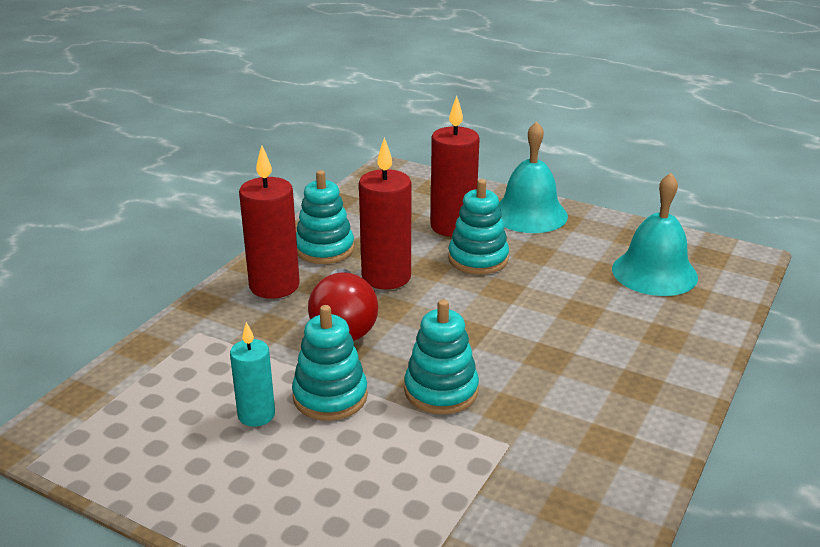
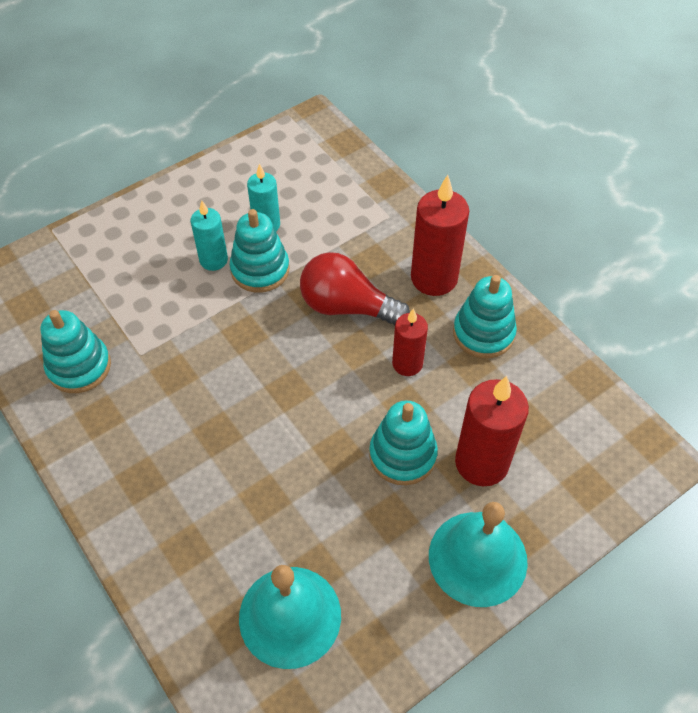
camera: 115 degrees right, 25 degrees up
(337, 438) = (213, 260): none -> turquoise candle
(386, 277) = (407, 364): red candle -> red candle, size x0.61
(441, 391) = (223, 338): turquoise stacking toy -> turquoise stacking toy (79, 367)

